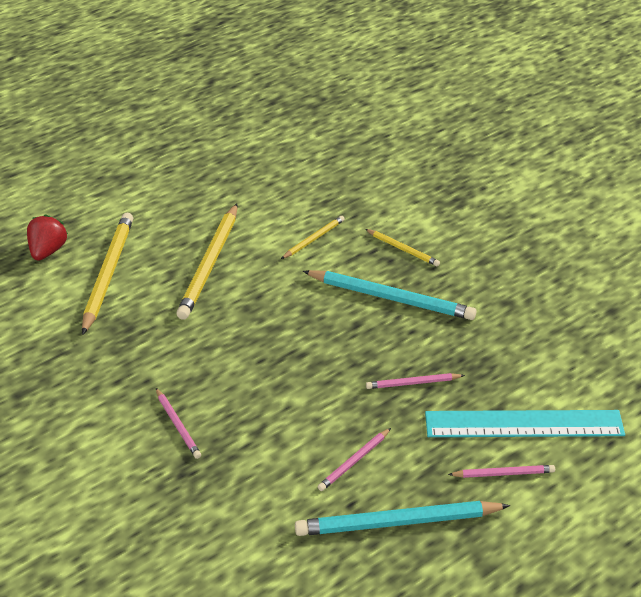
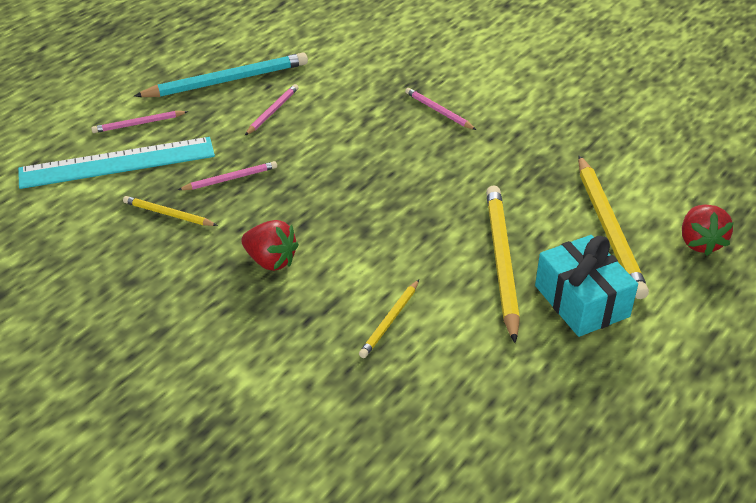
camera: 165 degrees right, 0 degrees up
(170, 227) = (581, 301): none -> turquoise gift
(391, 298) = (271, 261): turquoise pencil -> red strawberry
(402, 249) = (269, 328): yellow pencil -> yellow pencil (168, 214)

